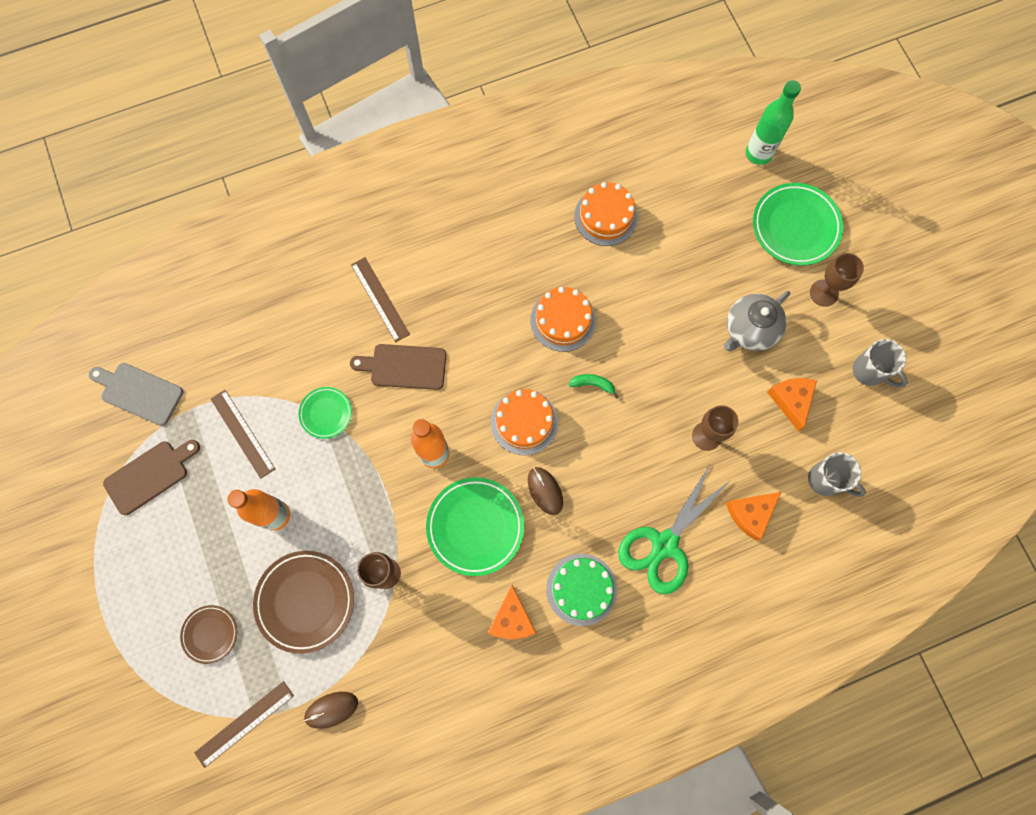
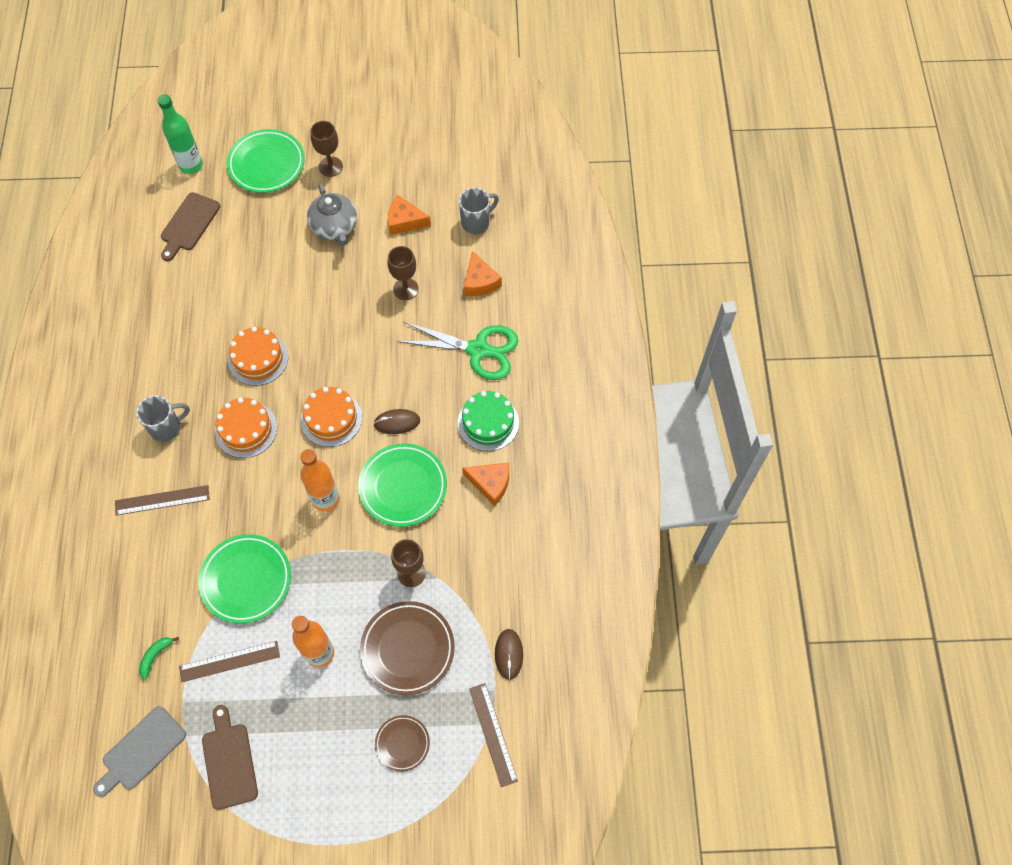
camera: 70 degrees left, 10 degrees down
(326, 413) = (246, 580): green plate -> green plate, size x1.78
(404, 367) = (236, 499): brown cutting board -> brown cutting board (189, 224)
(593, 384) = (324, 355): green banana -> green banana (155, 656)
(606, 216) = (184, 294): orange cake -> orange cake (246, 429)
(665, 544) = (478, 350): green scissors -> green scissors turned 45 degrees counterclockwise
(869, 371) = (407, 162): grey mug -> grey mug (167, 428)

